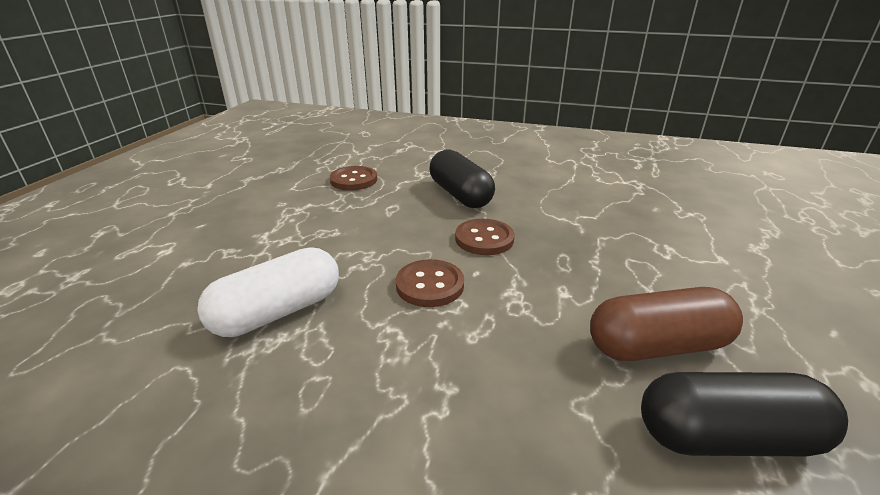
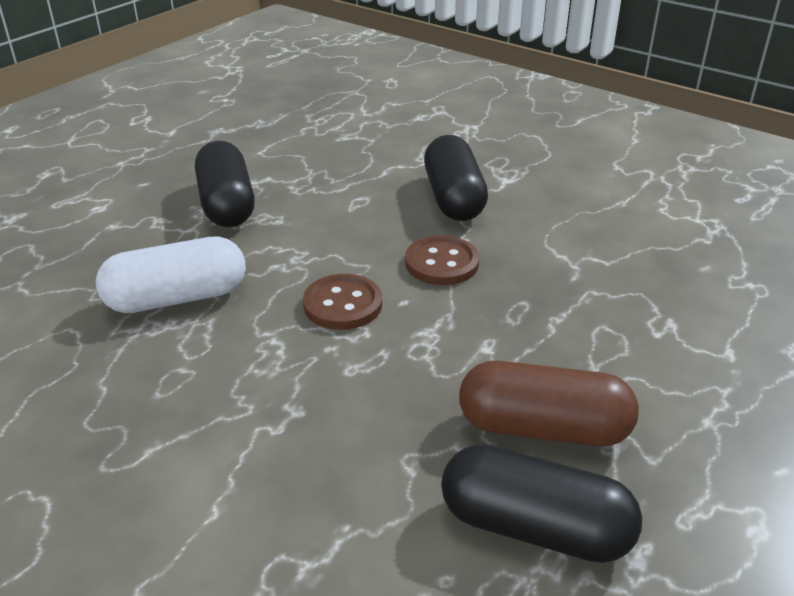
camera: 20 degrees right, 5 degrees up
(285, 228) = (227, 204): none -> black capsule
(353, 180) = (336, 153): brown button -> none

